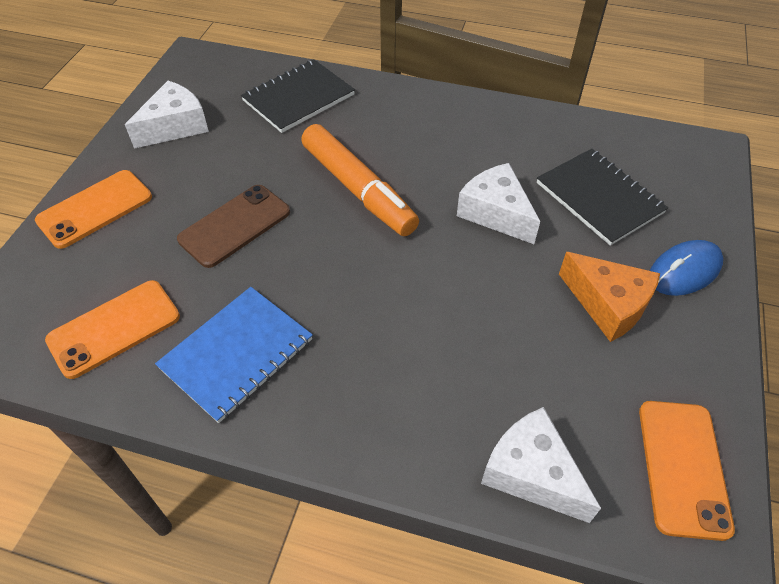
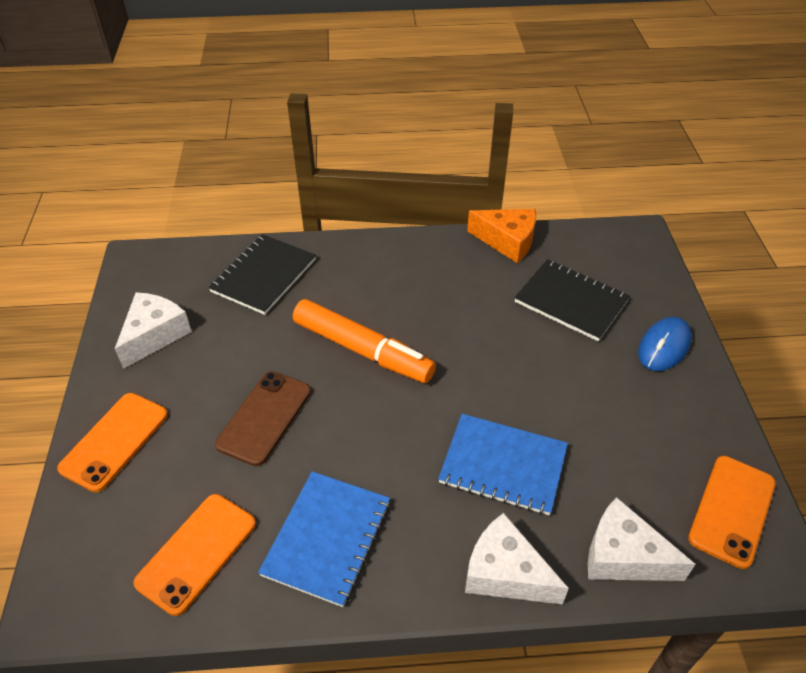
camera: 20 degrees left, 5 degrees down
(445, 339) = (503, 465): none -> blue notebook
(496, 213) = (493, 339): white cheese -> white cheese (505, 573)
(608, 304) = (618, 393): orange cheese -> orange cheese (507, 241)
(683, 467) = (732, 510): orange phone -> orange phone turned 45 degrees clockwise

